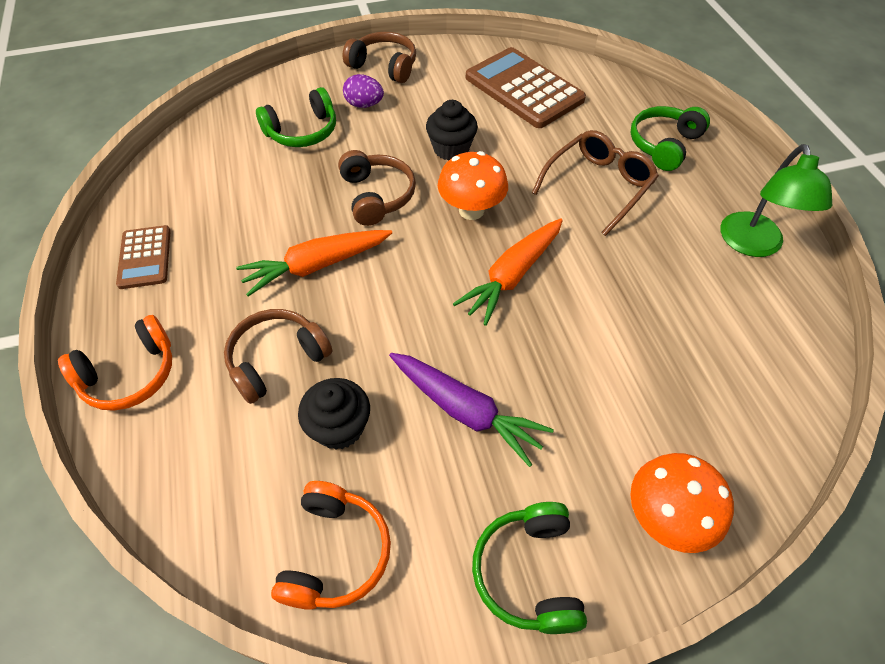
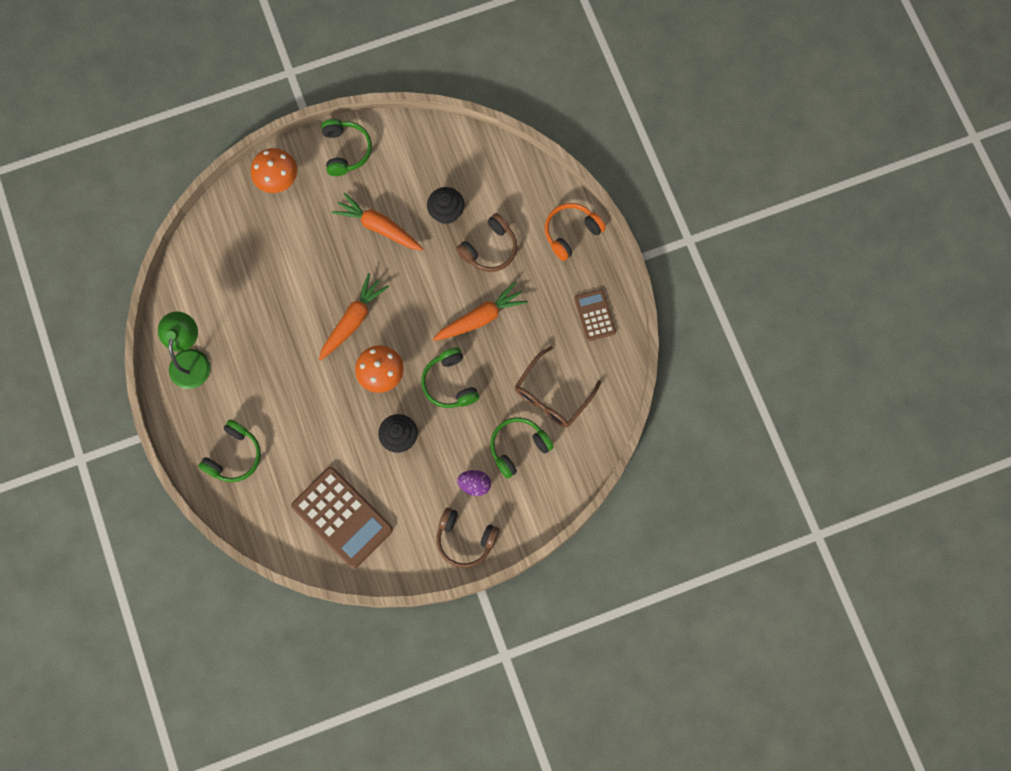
camera: 175 degrees right, 20 degrees up
(335, 553) = (437, 151): orange headphones -> none
(377, 196) = (450, 383): brown headphones -> green headphones
(465, 411) = (379, 227): purple carrot -> orange carrot
(598, 185) = (289, 407): brown glasses -> brown glasses (552, 395)

